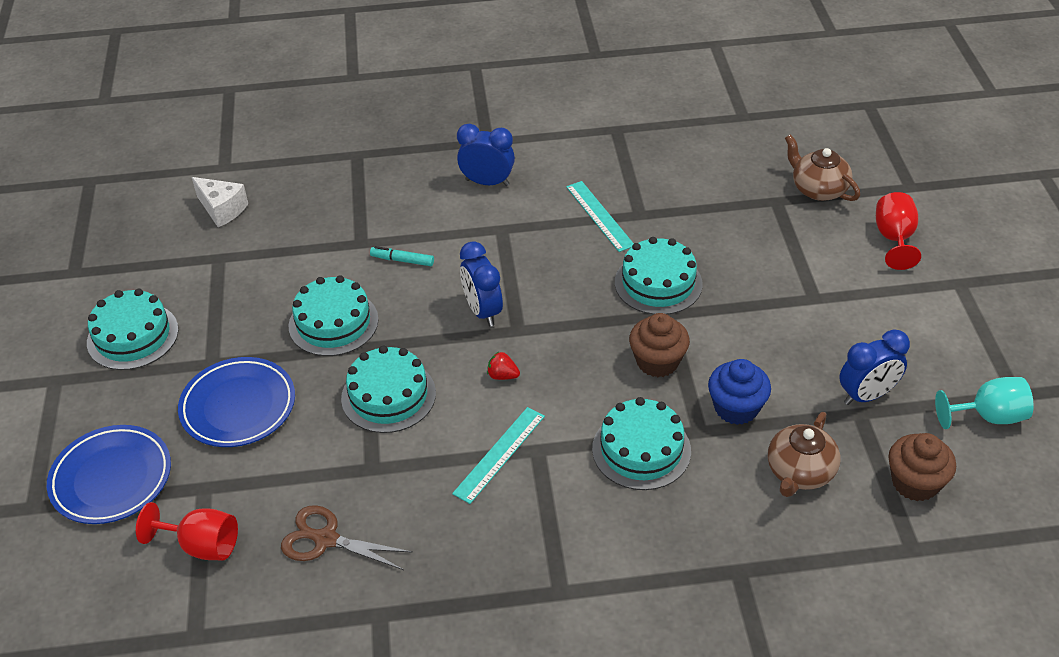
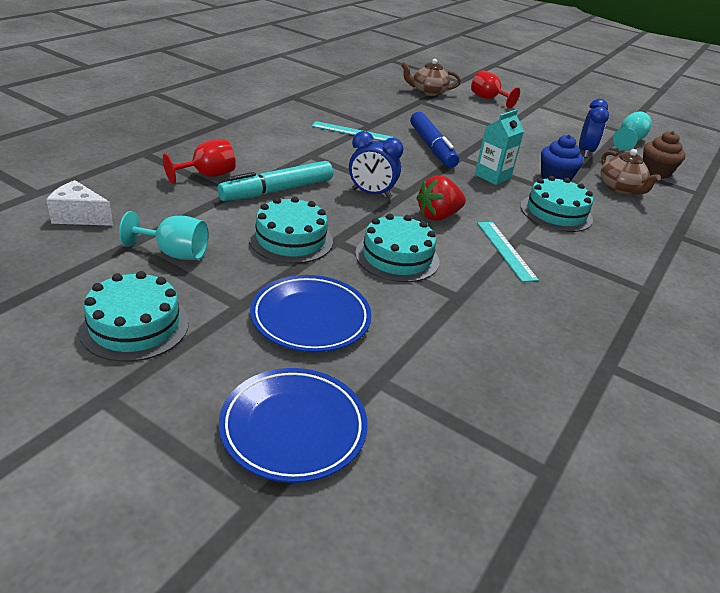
camera: 55 degrees left, 10 degrees down
(202, 545) = (445, 415): red goblet -> red goblet (207, 175)
(222, 209) = (79, 216): white cheese -> white cheese turned 150 degrees counterclockwise
(235, 285) = (174, 253): none -> turquoise goblet
(326, 539) = (508, 351): brown scissors -> none
(402, 260) = (277, 191): turquoise marker -> turquoise marker, size x2.14
(487, 182) = (261, 138): blue clock -> none
(502, 375) = (438, 216): red strawberry -> red strawberry, size x1.92
(657, 361) = (492, 176): brown cupcake -> turquoise carton
(658, 283) = (432, 147): turquoise cake -> blue marker

